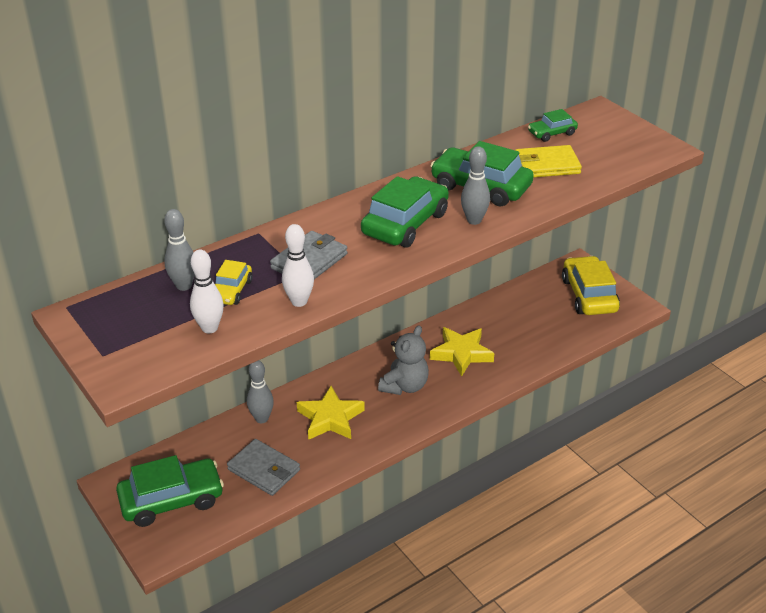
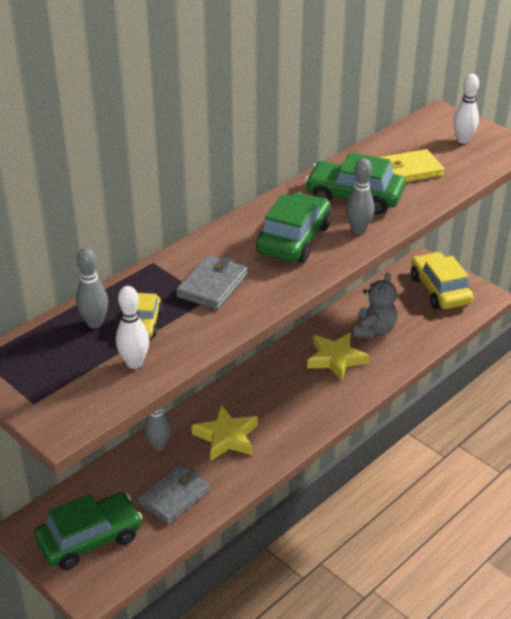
camera: 10 degrees left, 0 degrees up
(264, 470) = (174, 496): grey wallet -> grey wallet turned 75 degrees counterclockwise
(299, 301) = (215, 327): white bowling pin -> white bowling pin (463, 140)
(404, 386) = (290, 397): grey teddy bear -> grey teddy bear (374, 330)
(552, 133) = (404, 139): green car -> none

